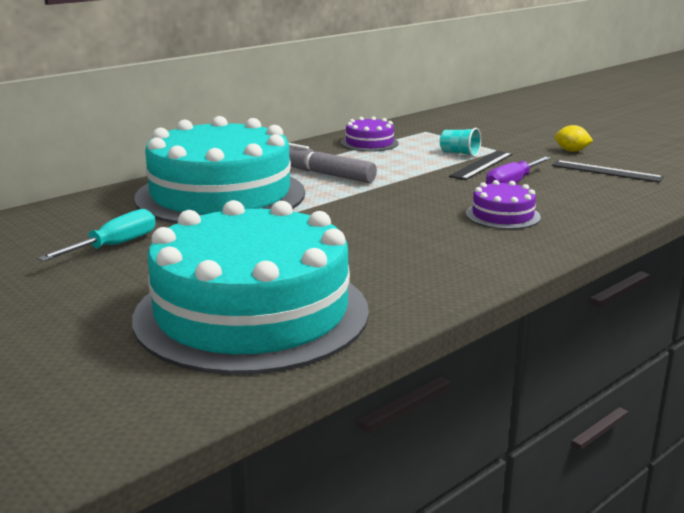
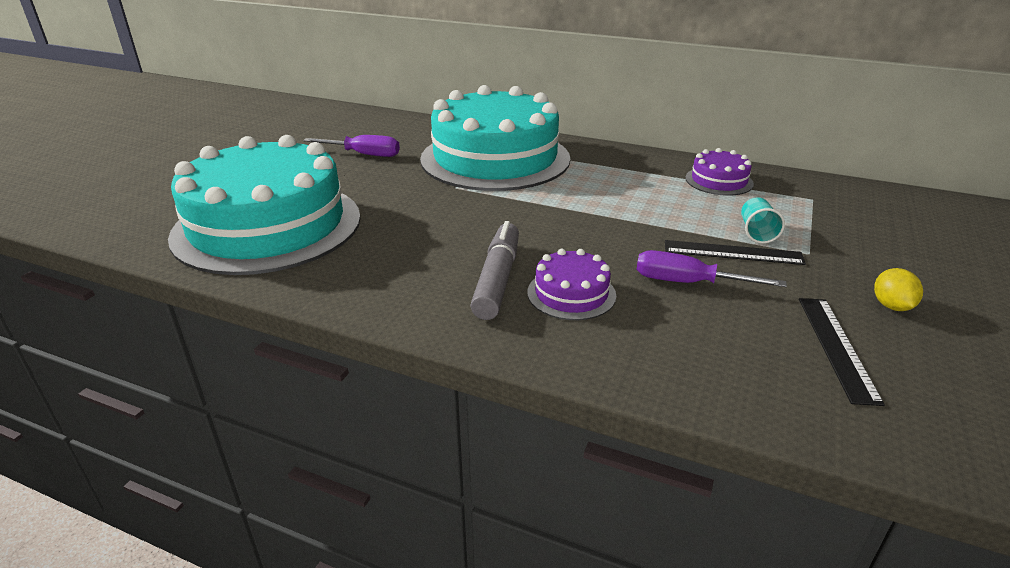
camera: 65 degrees right, 10 degrees up
(115, 246) = (364, 155): turquoise screwdriver -> purple screwdriver
(326, 174) = (594, 183): grey marker -> grey marker (497, 280)

